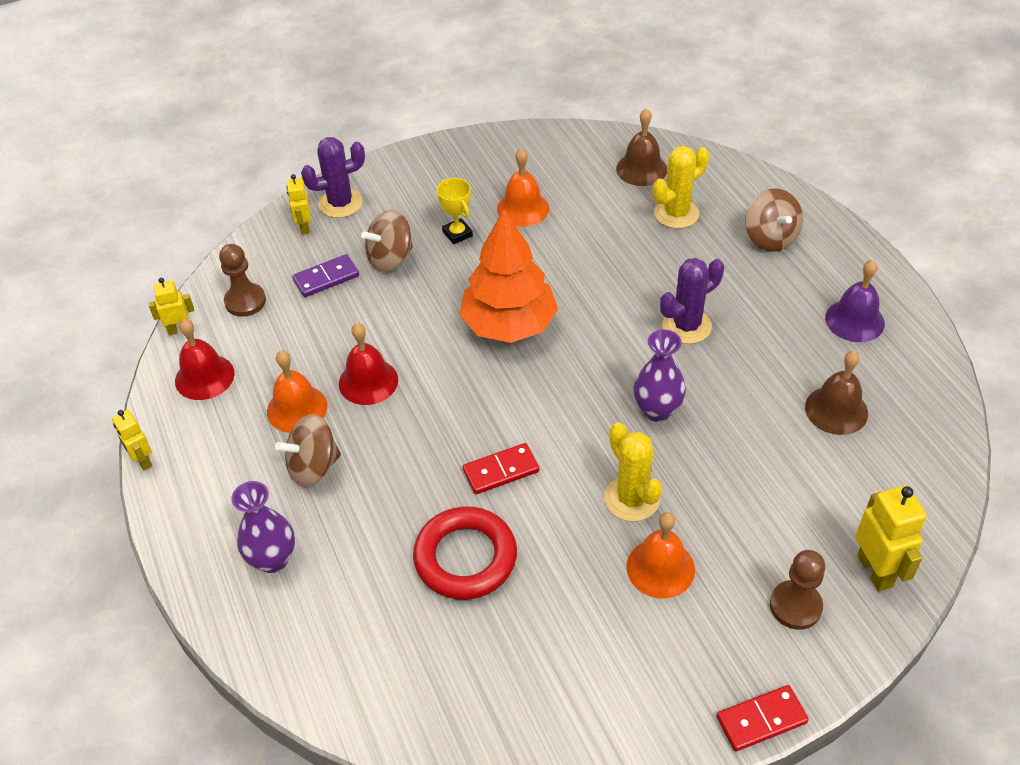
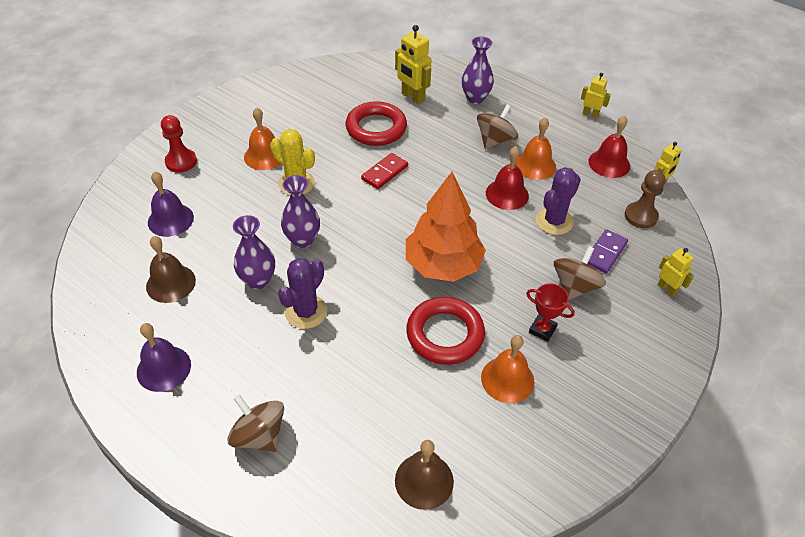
camera: 150 degrees right, 0 degrees up
(340, 203) = (663, 322): purple cactus -> purple cactus (554, 221)
(457, 234) = (542, 329): yellow trophy -> red trophy
(554, 260) = (445, 334): none -> red ring
(676, 213) = (362, 430): yellow cactus -> none
(729, 378) = (258, 280): none -> purple vase
(761, 720) = (190, 113): red domino -> none
(795, 606) = (181, 162): brown pawn -> red pawn
(825, 502) = (170, 220): none -> purple bell
(875, 571) = (134, 192): yellow robot -> yellow robot (412, 97)

